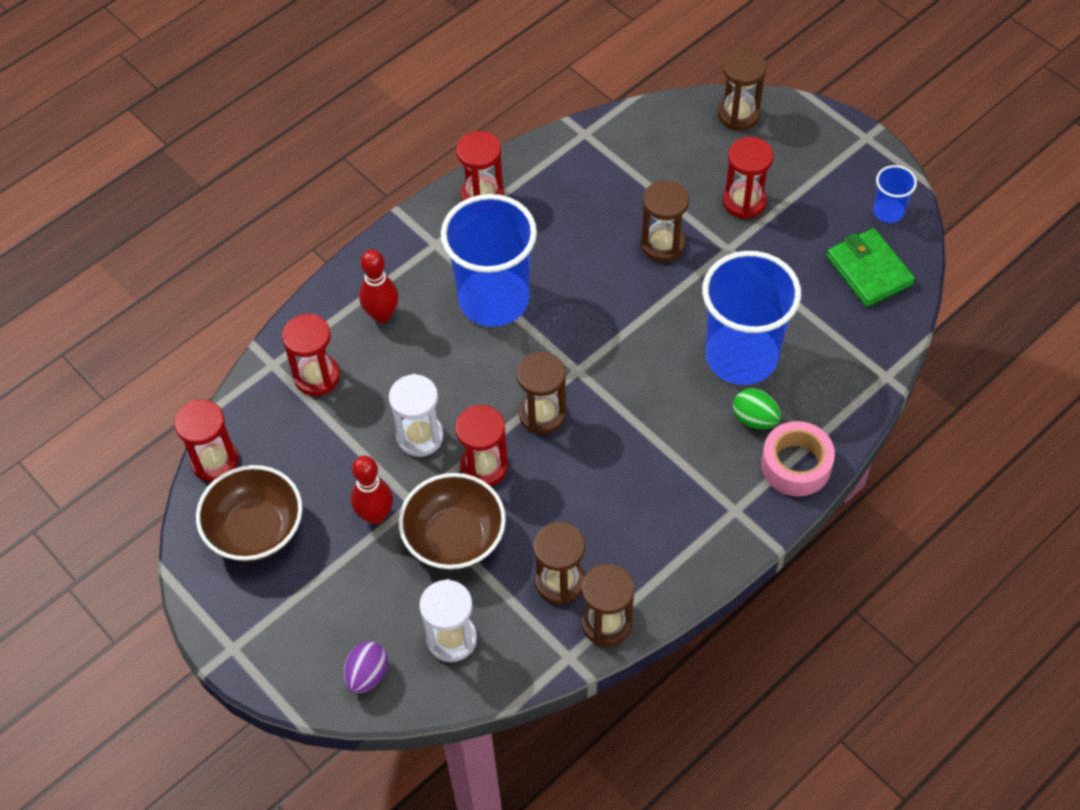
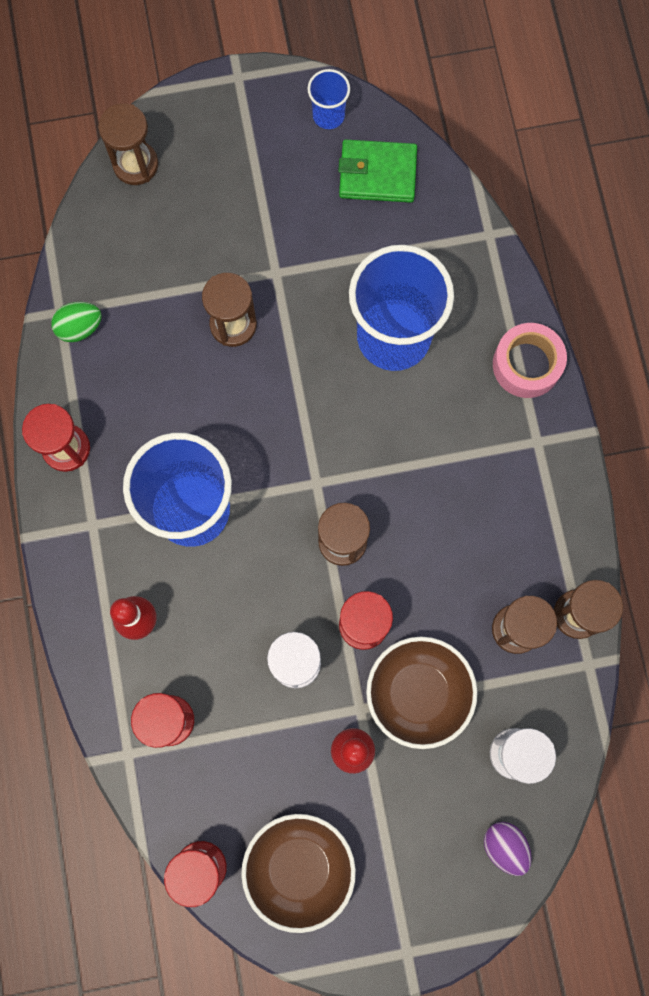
camera: 60 degrees left, 20 degrees up
(744, 202) = (235, 225): red hourglass -> none
(754, 419) = (462, 367): green egg -> green egg (80, 327)

